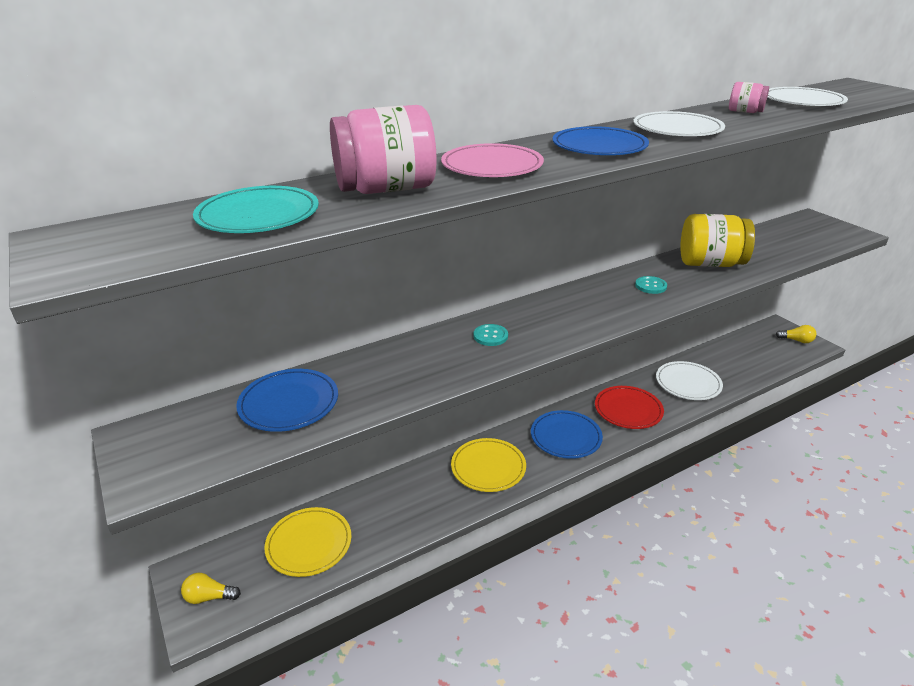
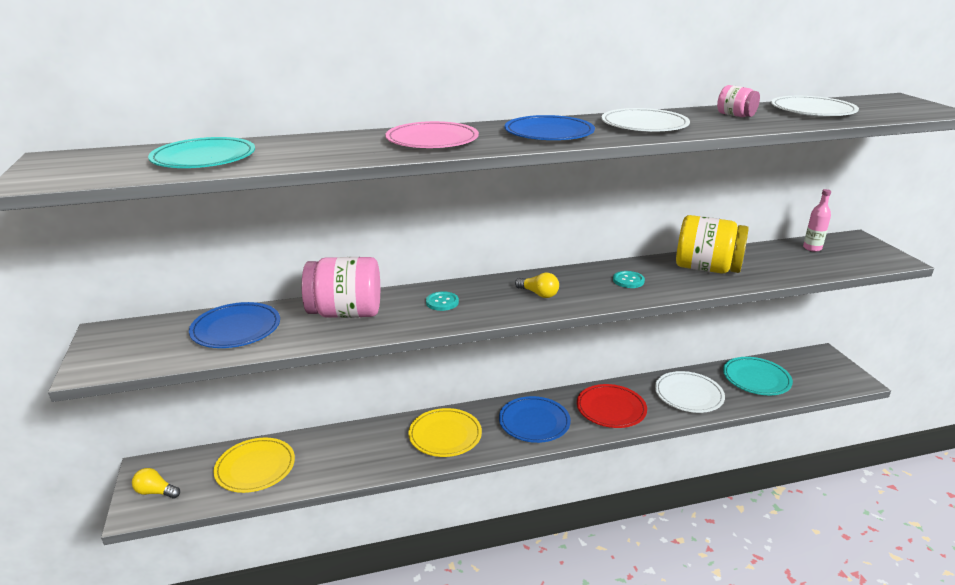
camera: 15 degrees right, 5 degrees down
(386, 189) = (322, 149): pink jar -> pink jar (345, 313)
(736, 358) = (756, 379): none -> turquoise plate
(783, 231) = (812, 248): none -> pink bottle
(796, 340) = (837, 372): yellow light bulb -> yellow light bulb (538, 294)

